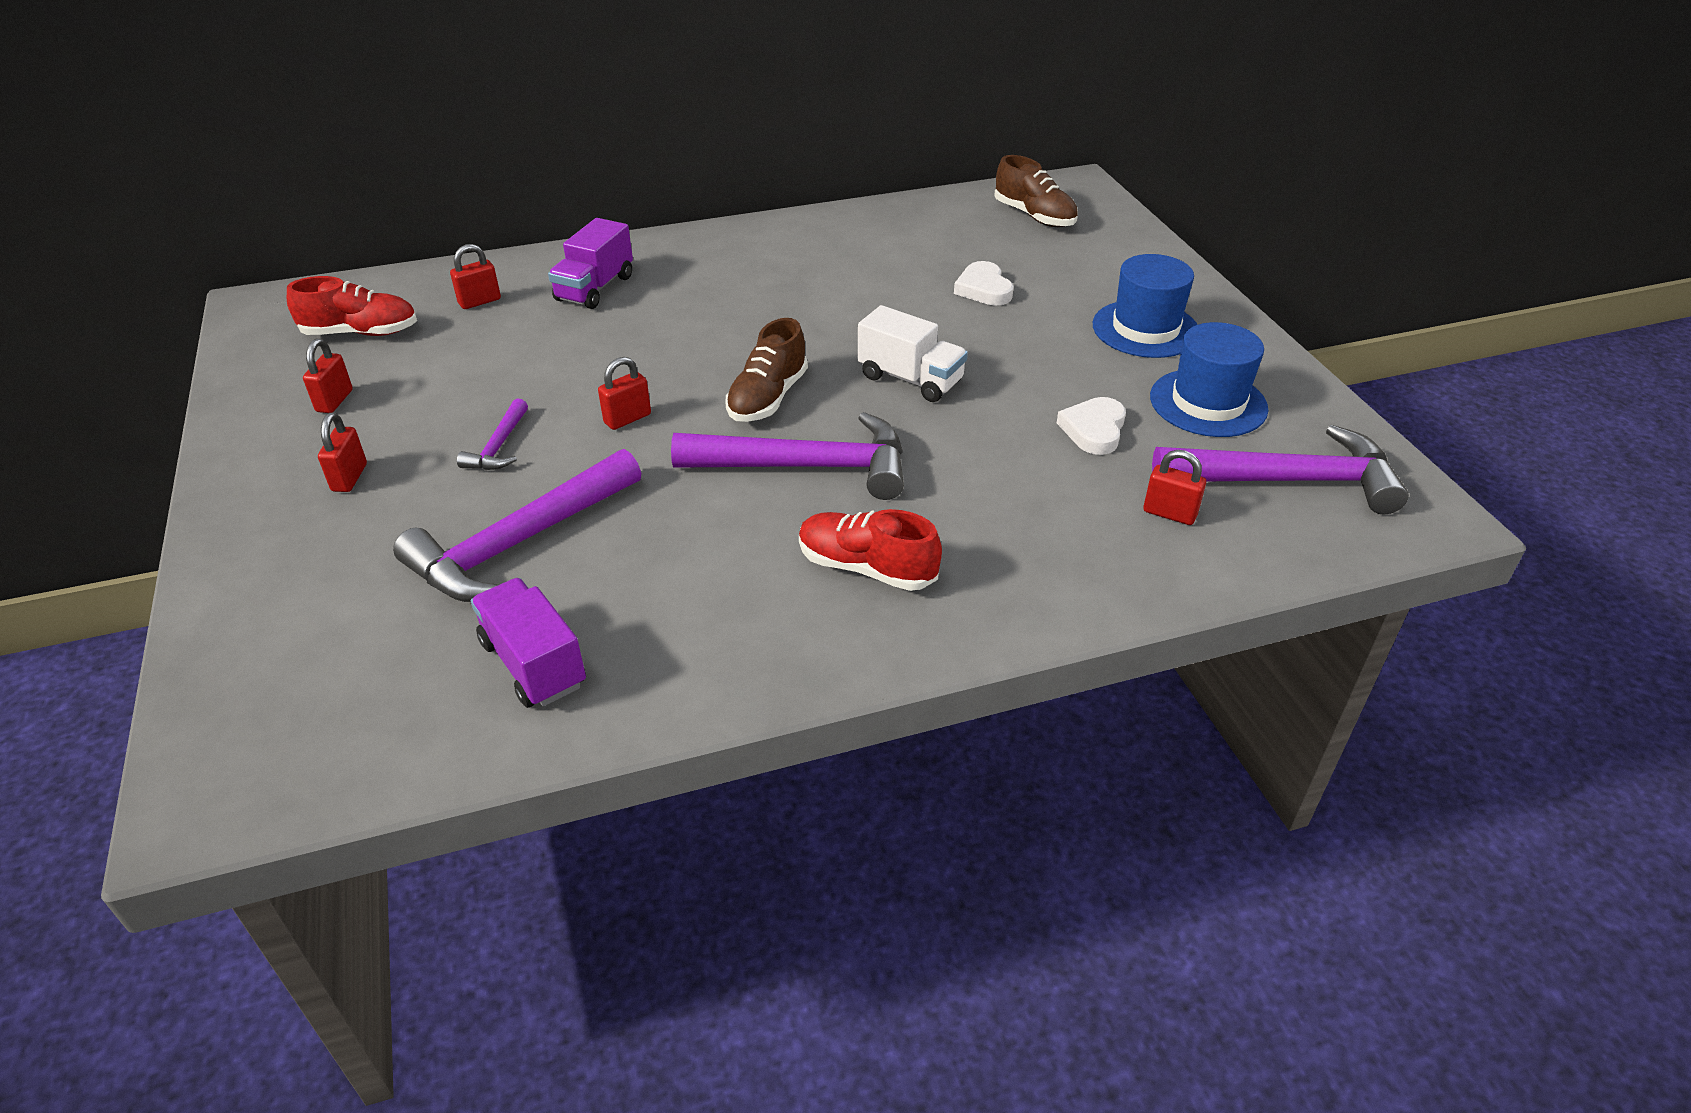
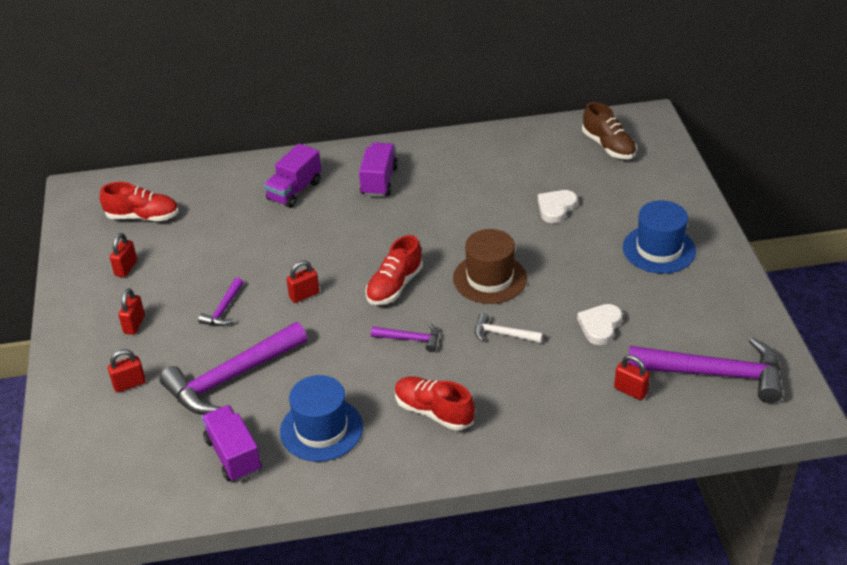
camera: 10 degrees right, 0 degrees up
(480, 301) = (219, 197): red padlock -> red padlock (129, 384)
(719, 271) = (379, 181): none -> purple truck
(767, 398) = (394, 286): brown shoe -> red shoe
(806, 467) = (410, 339): purple hammer -> purple hammer, size x0.47
(910, 379) = (489, 278): white truck -> brown hat
(950, 450) = (503, 334): none -> white hammer
(983, 289) = (556, 208): white heart -> white heart turned 45 degrees clockwise
(1208, 403) = (682, 311): blue hat -> blue hat (321, 429)

